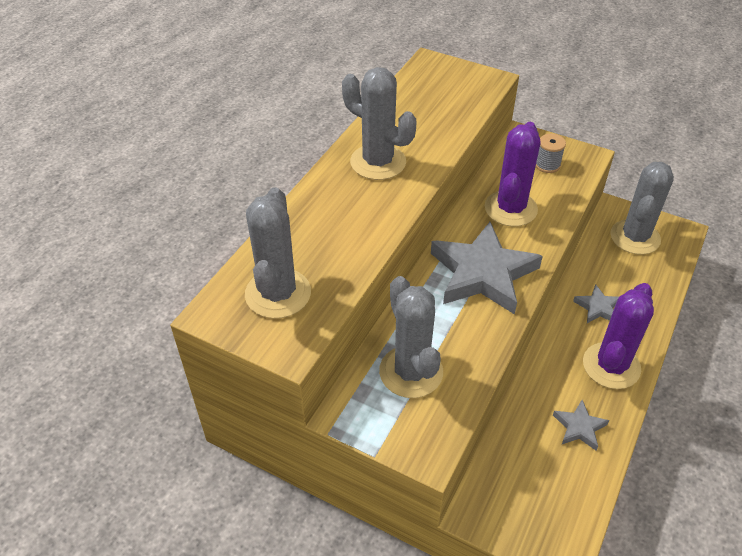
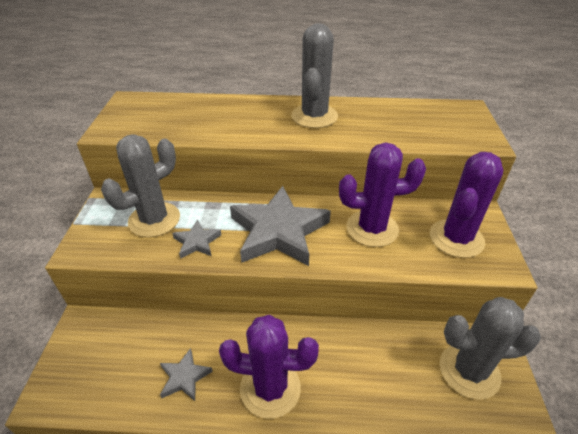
camera: 65 degrees right, 5 degrees down
(278, 293) = (153, 114): grey cactus -> none
(547, 165) = (456, 238): grey spool -> purple cactus
(598, 307) = (341, 358): grey star -> grey star (197, 242)

